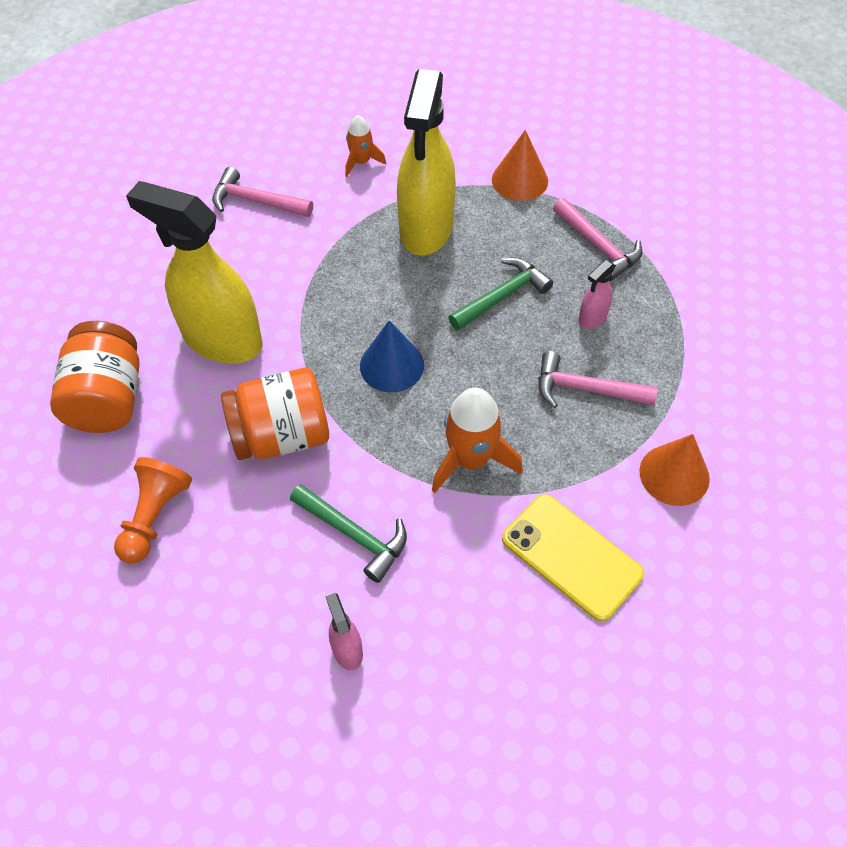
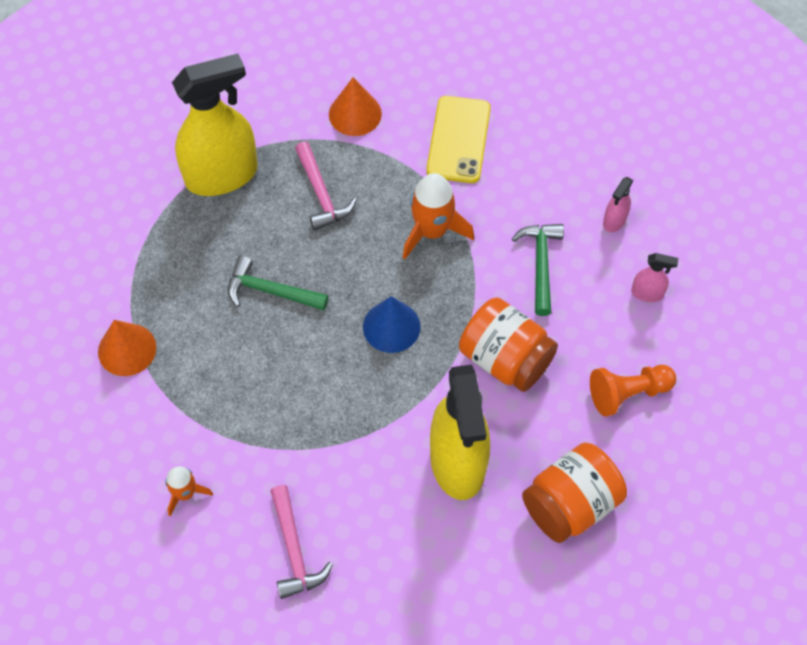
camera: 125 degrees left, 5 degrees up
(426, 229) = (234, 388): yellow spray bottle -> yellow spray bottle (222, 175)
(592, 318) = (250, 221): pink spray bottle -> pink spray bottle (647, 293)
(598, 246) = (170, 253): pink hammer -> none

